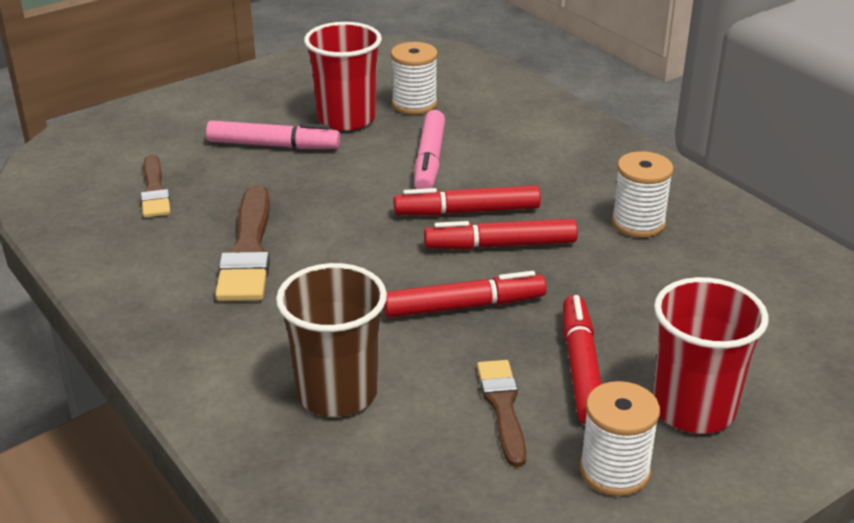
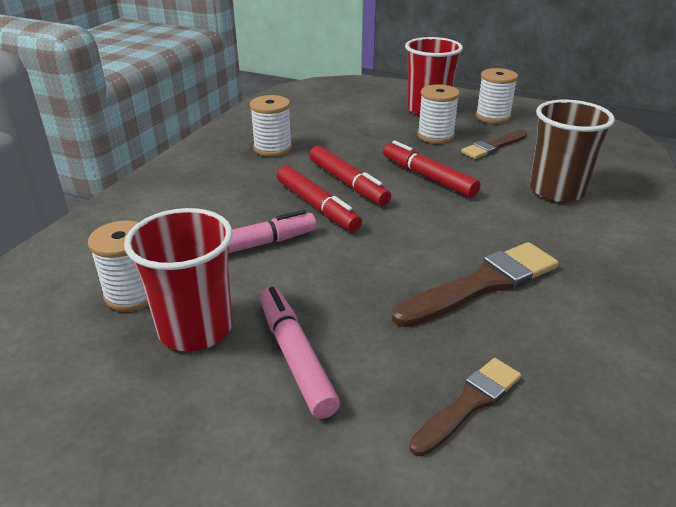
camera: 120 degrees left, 0 degrees up
(581, 368) = (435, 136): red marker -> white spool

